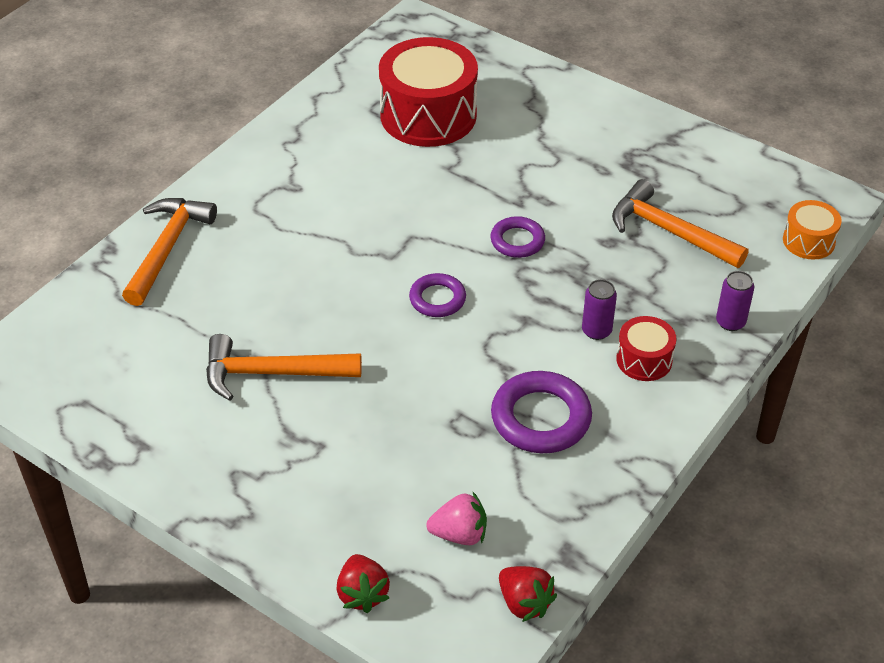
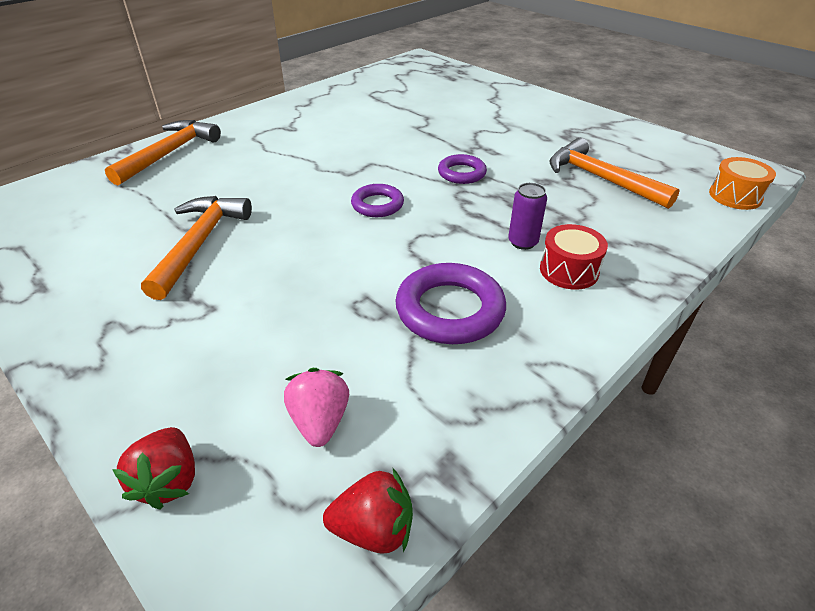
camera: 10 degrees right, 5 degrees down
(271, 373) = (200, 243): orange hammer -> orange hammer turned 90 degrees clockwise
(428, 115) = (411, 99): red drum -> none
(459, 534) = (320, 421): pink strawberry -> pink strawberry turned 105 degrees counterclockwise
(524, 603) = (373, 529): red strawberry -> red strawberry turned 60 degrees counterclockwise
(730, 322) = (661, 249): purple can -> none

